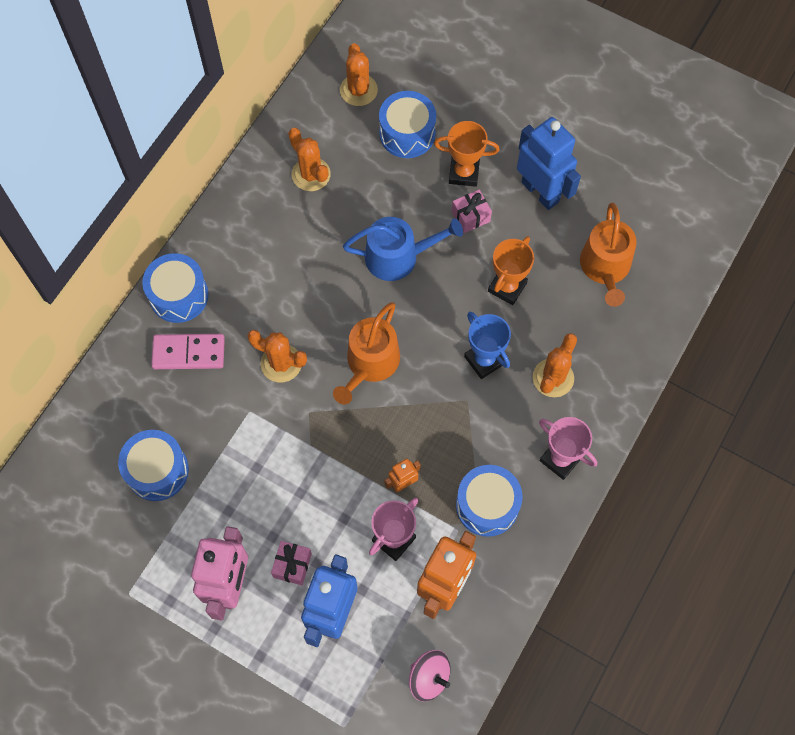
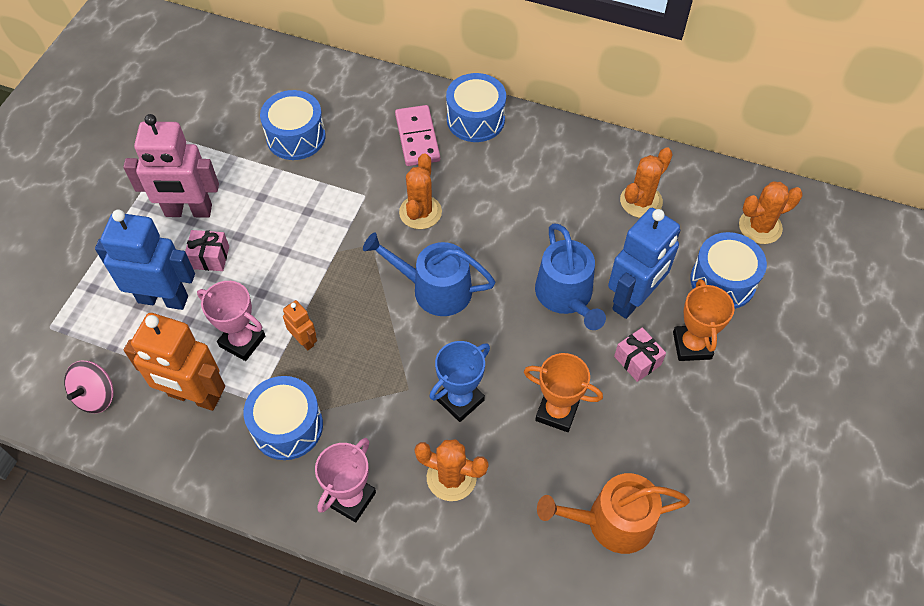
camera: 80 degrees right, 10 degrees down
(370, 363) = (434, 289): orange watering can -> blue watering can
(540, 192) = (694, 432): blue robot -> blue robot (633, 299)

